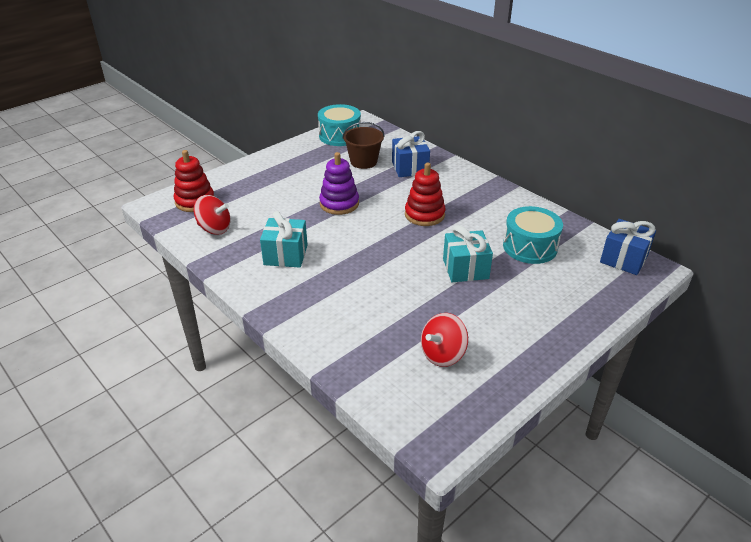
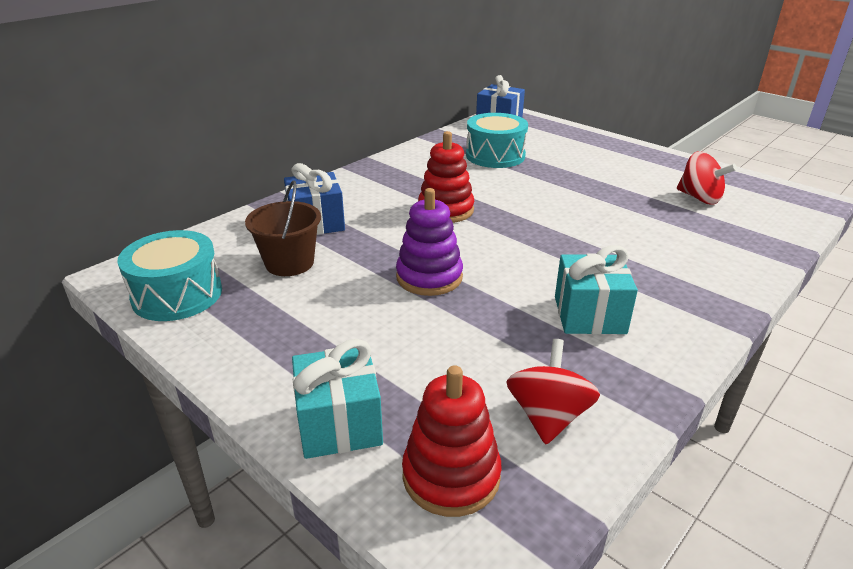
camera: 95 degrees left, 5 degrees down
(465, 269) = (551, 186): turquoise gift -> turquoise gift (339, 423)

